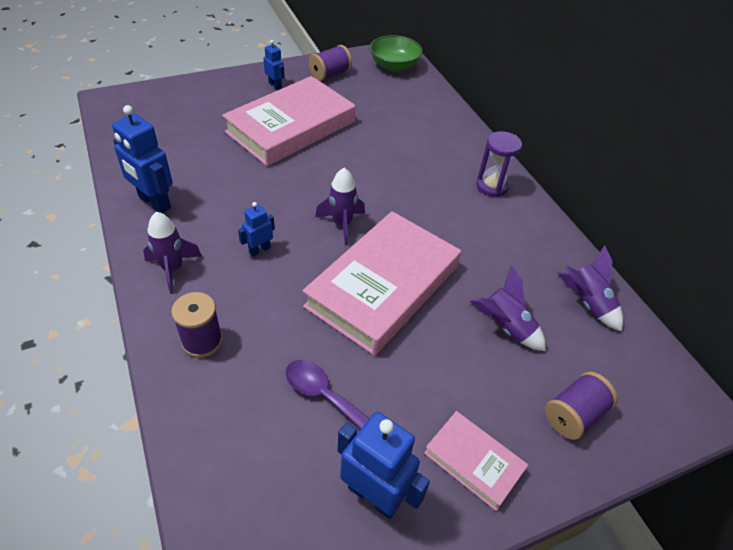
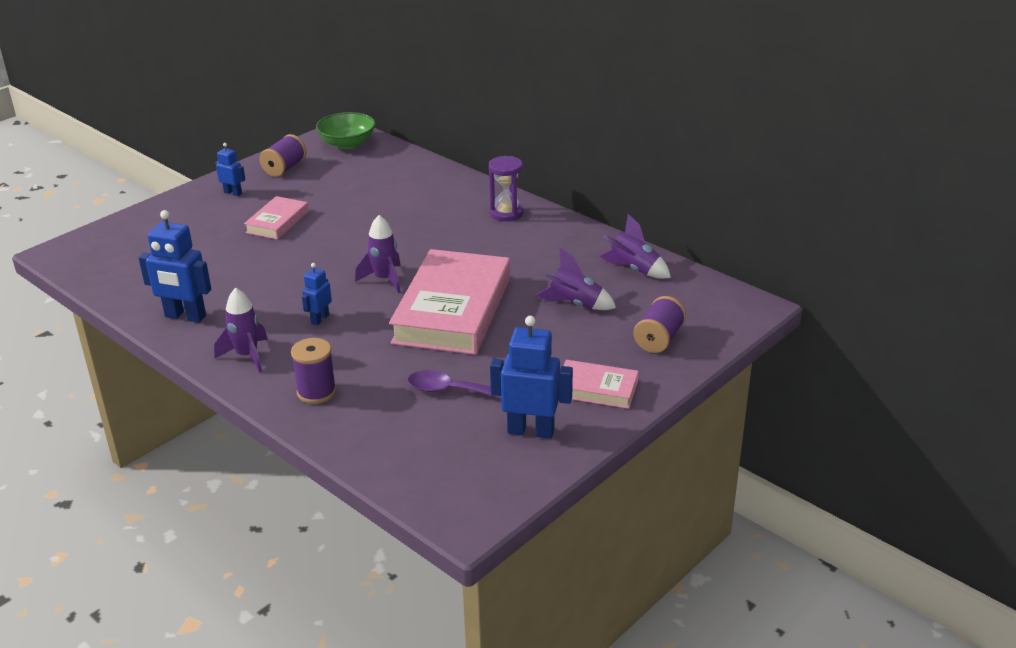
camera: 20 degrees left, 15 degrees down
(291, 127) = (277, 222): pink book -> pink book, size x0.49

